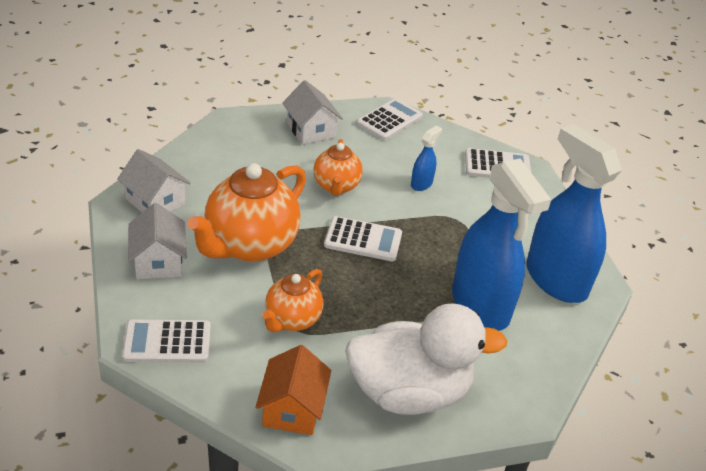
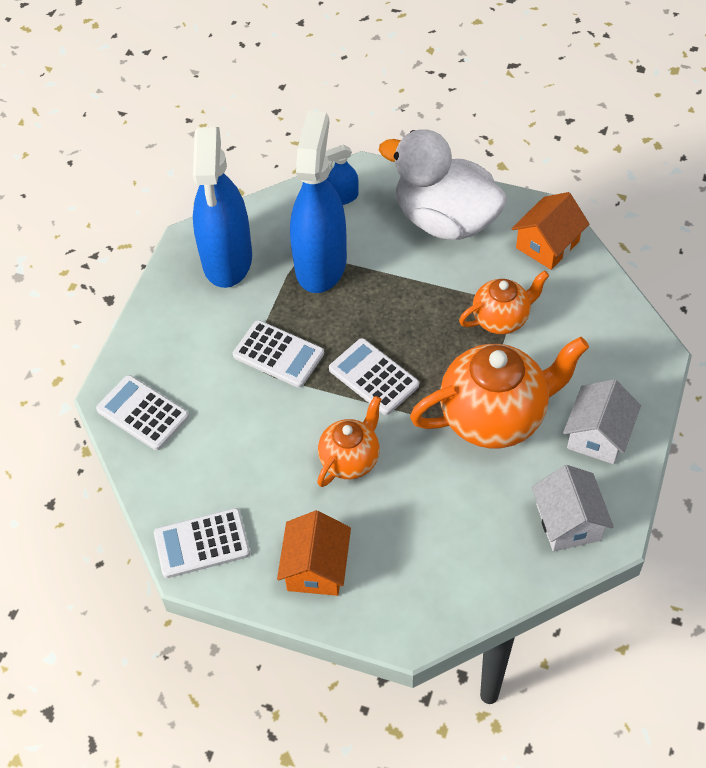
camera: 140 degrees left, 15 degrees up
(167, 342) = (625, 342): white calculator -> white calculator (278, 354)
(311, 130) = (316, 567): white house -> orange house
(421, 184) = (252, 424): blue spray bottle -> blue spray bottle (342, 197)

